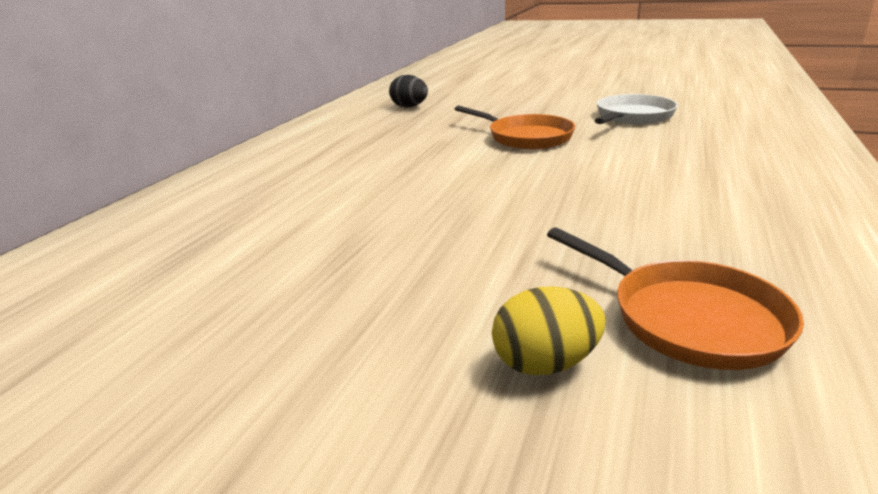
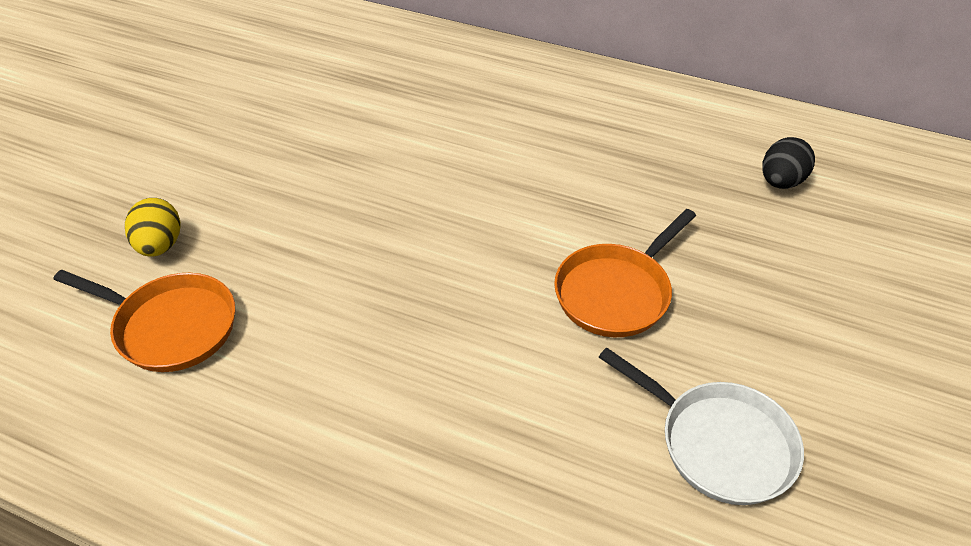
camera: 90 degrees right, 20 degrees up
(688, 318) = (171, 326): orange pan -> orange pan turned 120 degrees counterclockwise

